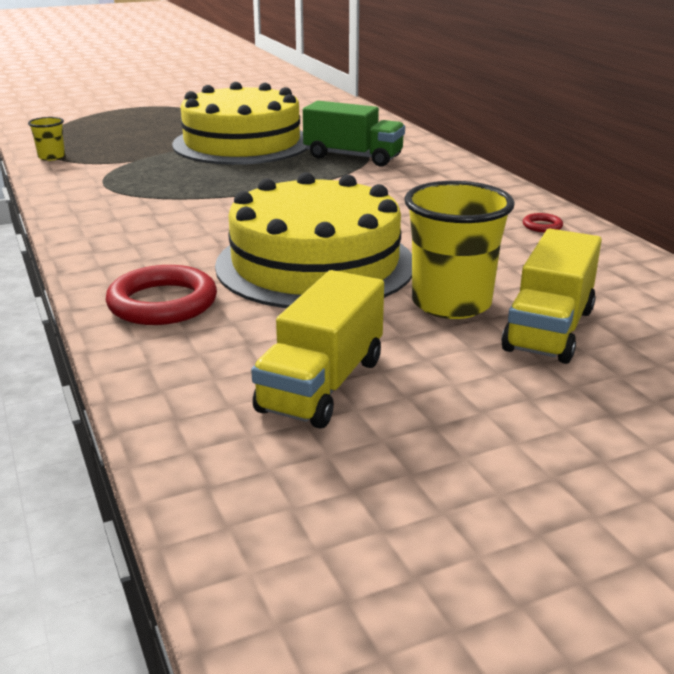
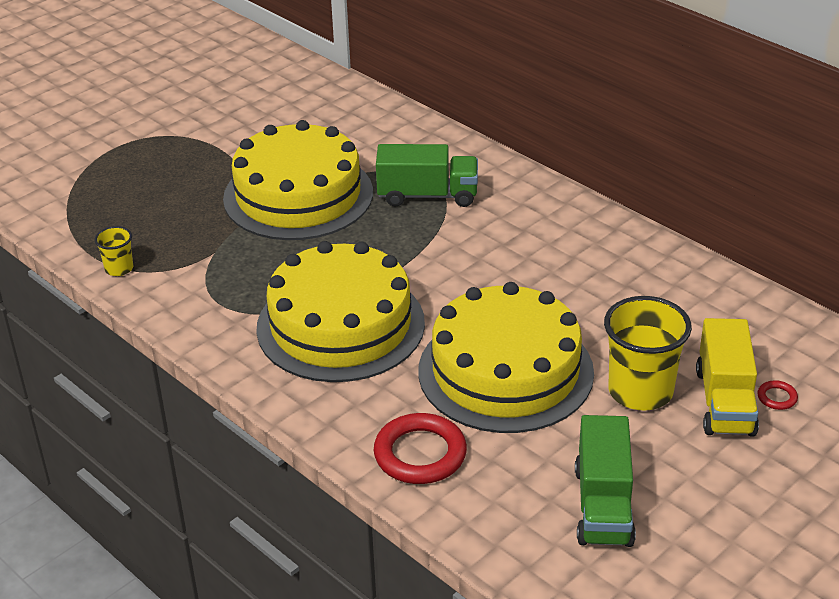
camera: 20 degrees left, 10 degrees up
(190, 211) = (340, 325): none -> yellow cake
(322, 385) = (603, 505): yellow truck -> green truck
(542, 226) = (657, 269): red ring -> red ring (777, 397)

